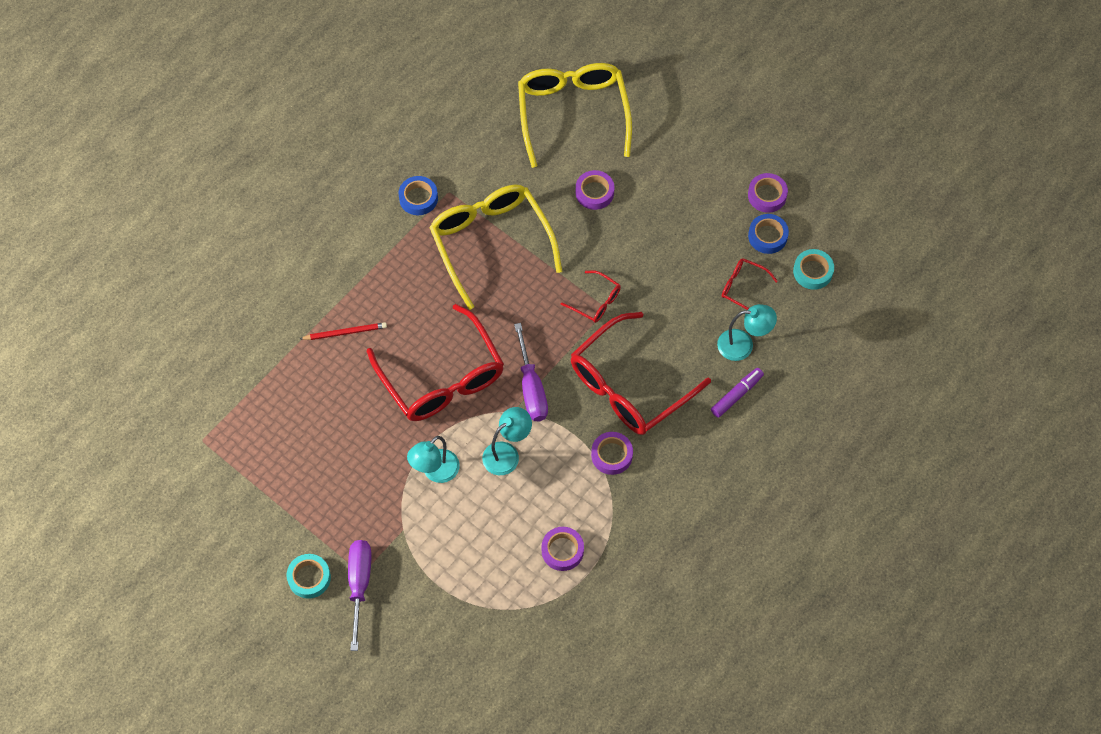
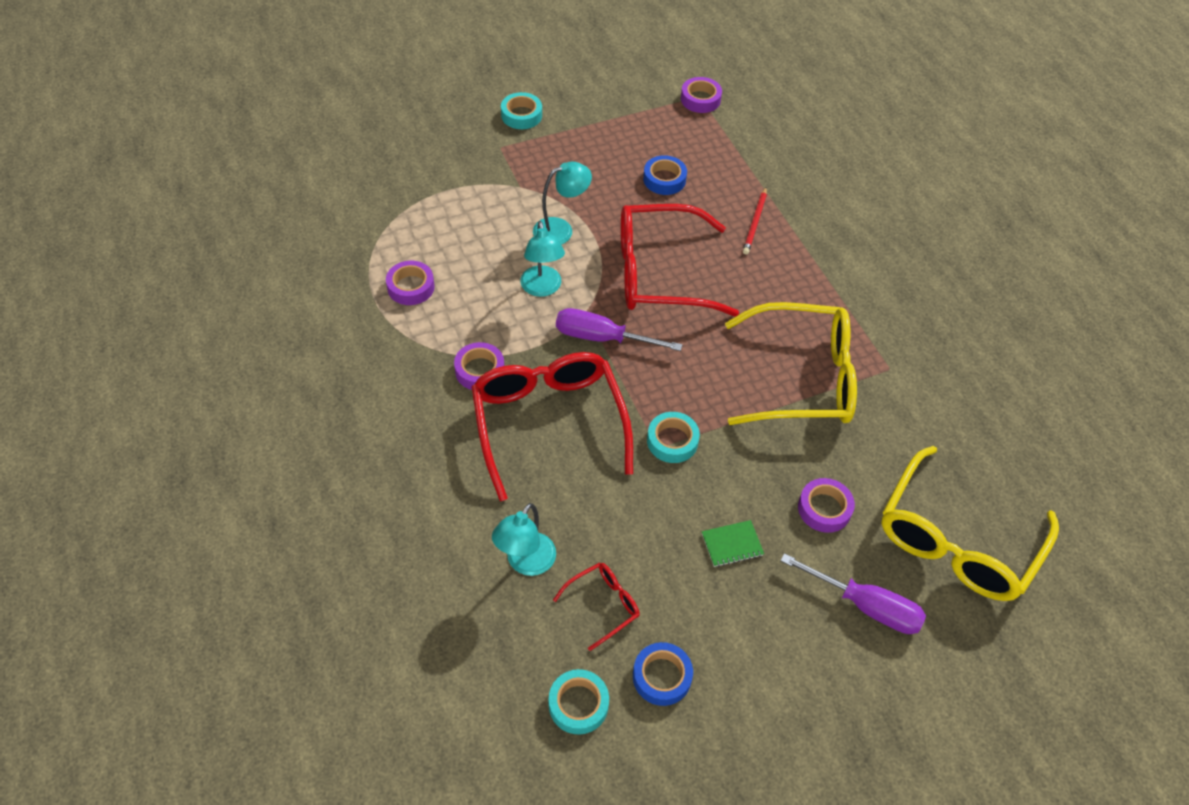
camera: 115 degrees right, 10 degrees down
(359, 584) = (491, 142): purple screwdriver -> purple screwdriver (866, 606)
(418, 198) = (893, 339): blue tape -> blue tape (664, 179)
(435, 472) = (561, 229): turquoise lamp -> turquoise lamp turned 90 degrees clockwise
(573, 113) = (956, 540): yellow glasses -> yellow glasses turned 105 degrees clockwise
(596, 301) = (672, 441): red glasses -> turquoise tape
(654, 234) = (732, 544): none -> green notebook
(736, 395) = (467, 522): purple marker -> none
(767, 195) = (725, 712): purple tape -> purple tape (700, 99)

